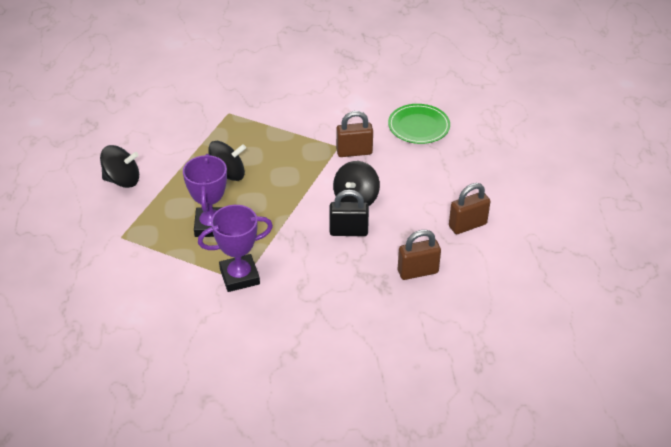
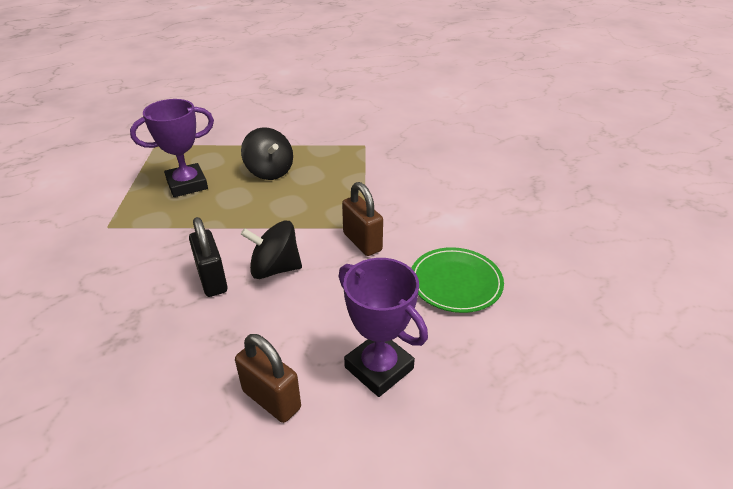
camera: 65 degrees right, 5 degrees down
(122, 180) = (231, 124): black spinning top -> none
(239, 276) = (113, 223): purple trophy -> purple trophy (379, 368)
(417, 272) = (150, 370): brown padlock -> none

